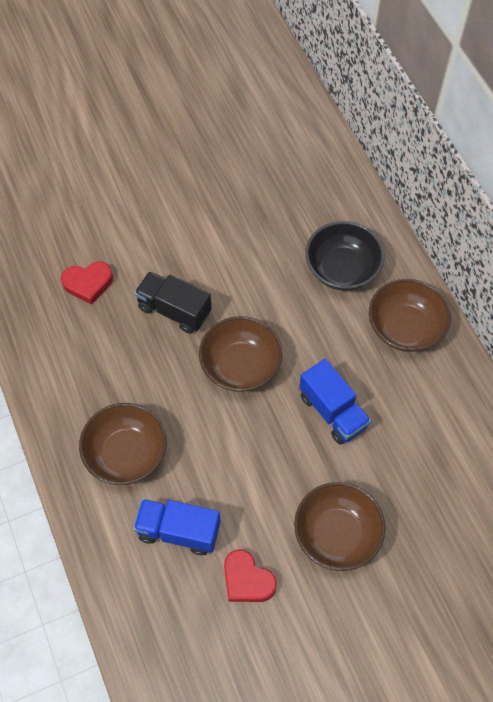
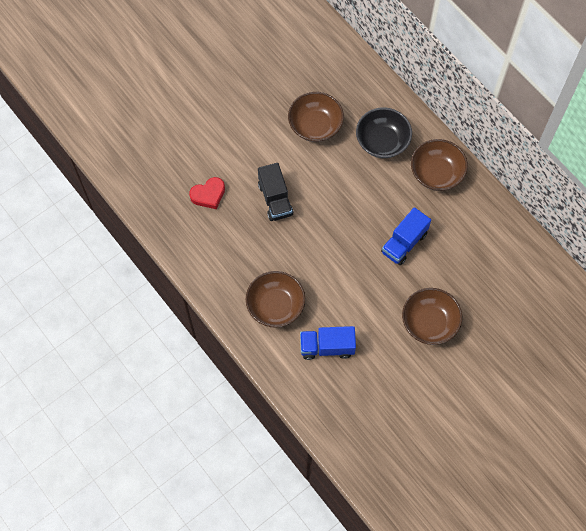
camera: 15 degrees left, 5 degrees up
(174, 310) = (275, 199): black truck -> black truck turned 120 degrees counterclockwise
(240, 366) = (333, 227): brown bowl -> brown bowl (315, 126)
(247, 580) = (380, 366): red heart -> none
(332, 411) = (404, 243): blue truck -> blue truck turned 90 degrees clockwise

